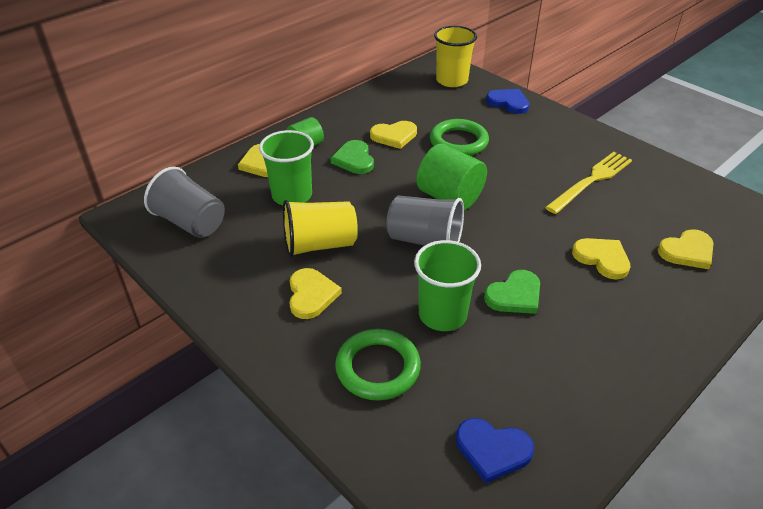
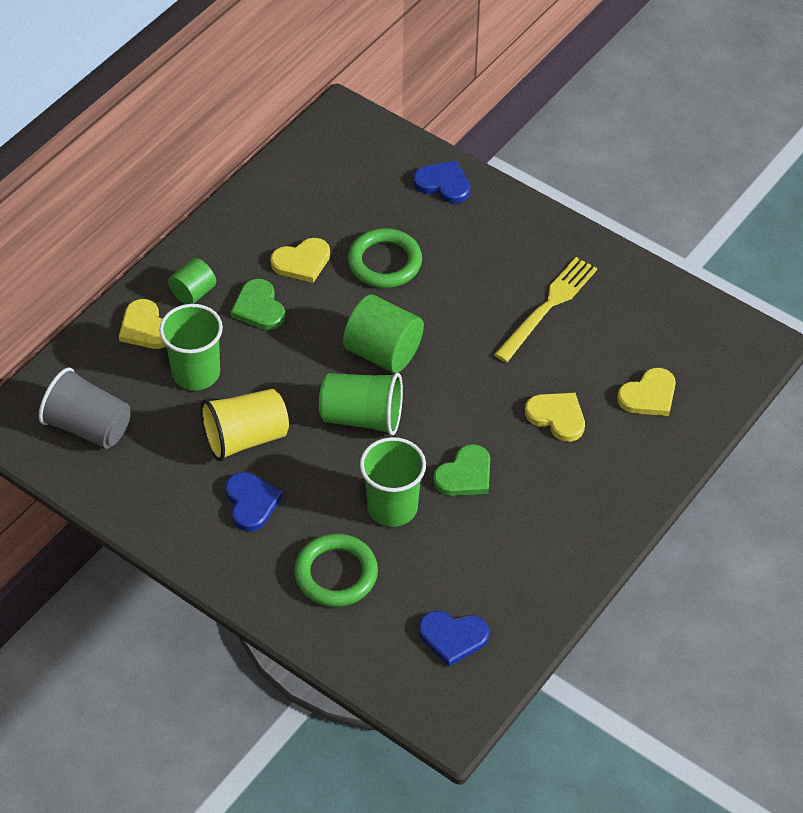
camera: 10 degrees left, 10 degrees up
(311, 295) = (251, 502): yellow heart -> blue heart
(425, 240) = (362, 417): grey cup -> green cup
(452, 80) = (364, 149): yellow cup -> none

